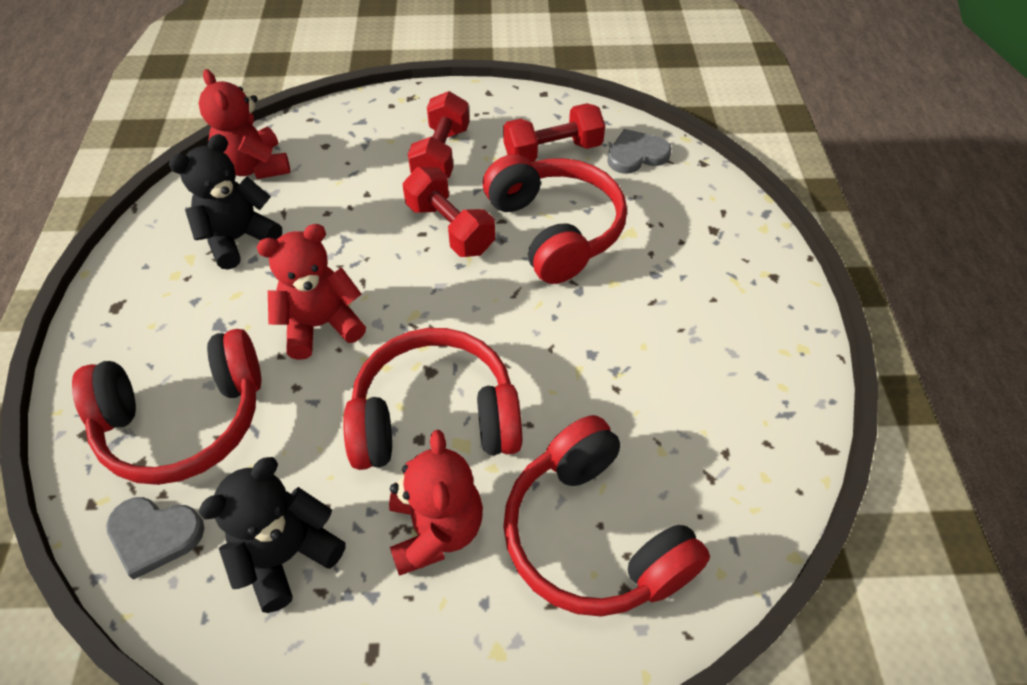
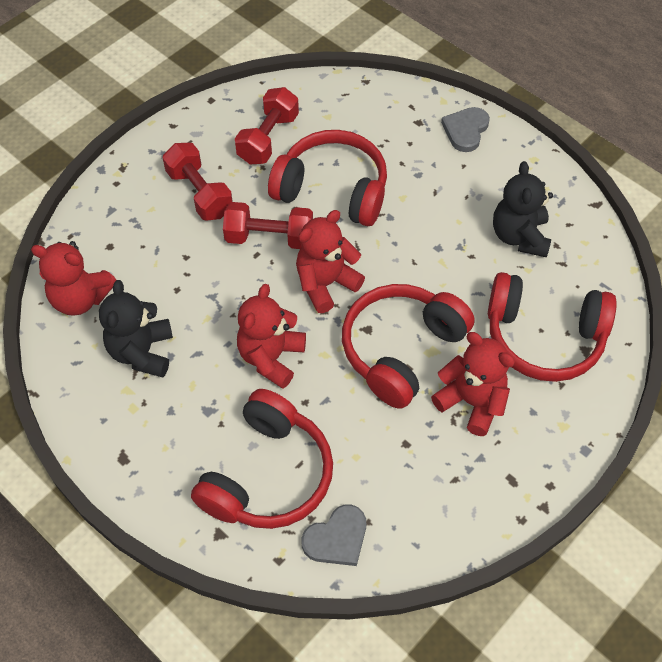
camera: 45 degrees left, 5 degrees up
(287, 555) = (416, 480): black teddy bear -> black teddy bear (519, 236)
(446, 302) = (326, 284): none -> red teddy bear
(636, 155) = (321, 103): grey heart -> grey heart (465, 130)

